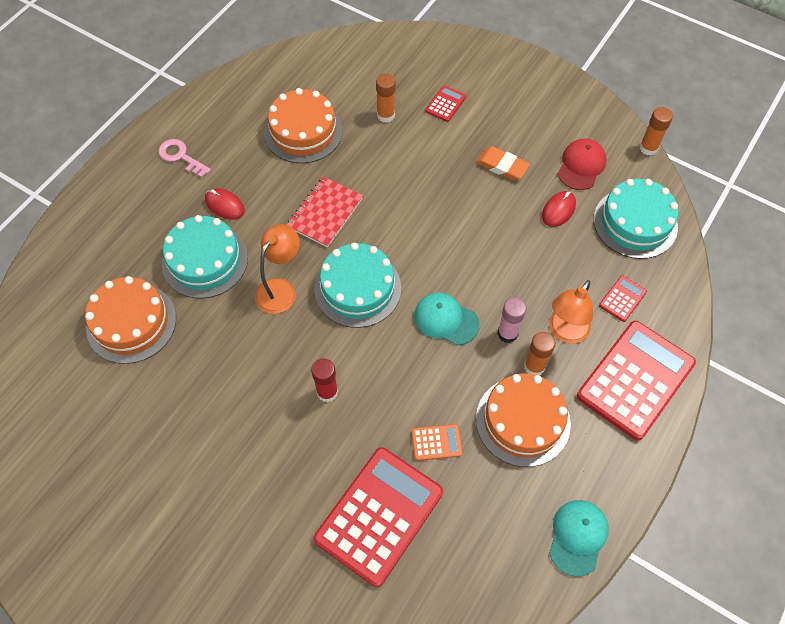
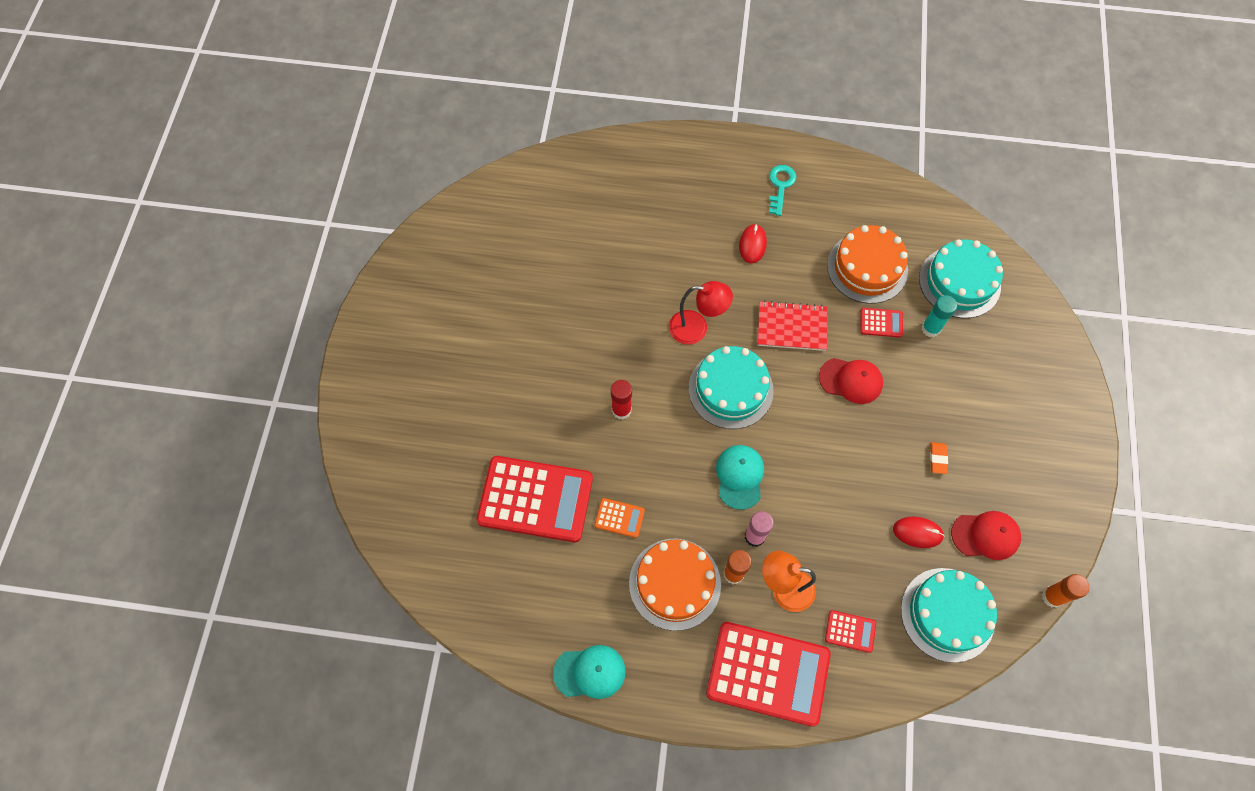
camera: 65 degrees right, 5 degrees up
(131, 323) = (607, 235): orange cake -> none
(180, 156) = (780, 186): pink key -> turquoise key
(205, 261) = (691, 257): turquoise cake -> turquoise cake (959, 282)
(280, 289) = (696, 328): orange lamp -> red lamp
(386, 115) = (930, 328): orange glue stick -> turquoise glue stick
(401, 193) = (851, 380): none -> red cap
(436, 442) = (619, 518): orange calculator -> orange calculator turned 45 degrees counterclockwise
(445, 104) = (979, 376): red calculator -> red calculator (881, 323)
(502, 166) = (938, 458): orange eraser -> orange eraser, size x0.63

